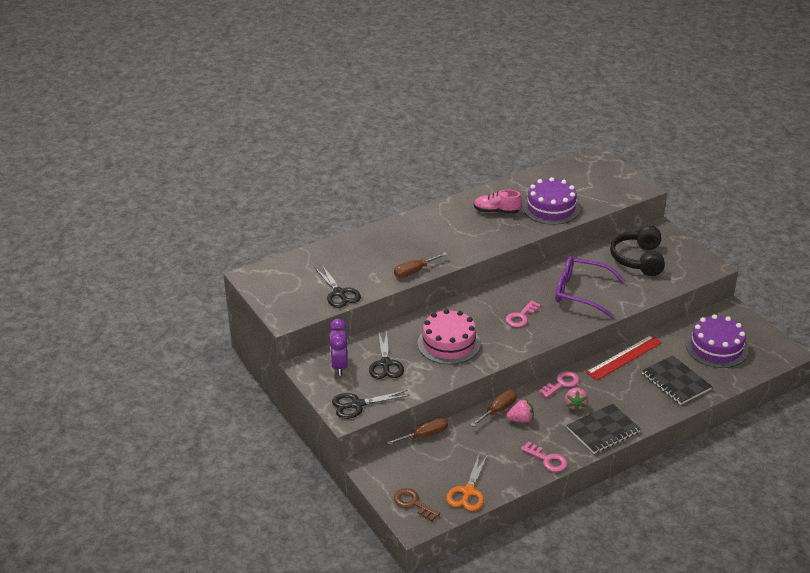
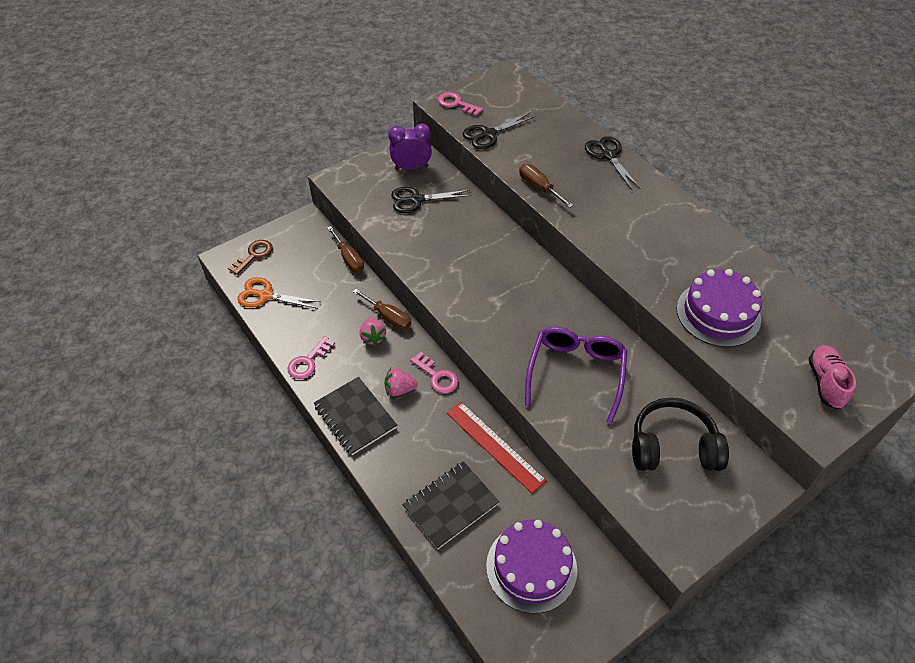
camera: 85 degrees right, 15 degrees up
(357, 405) = (353, 184): black scissors -> black scissors (608, 155)
(449, 343) = (455, 247): pink cake -> none
(496, 211) = (689, 256): pink shoe -> pink shoe (825, 382)
(521, 317) = (513, 310): pink key -> pink key (456, 104)

